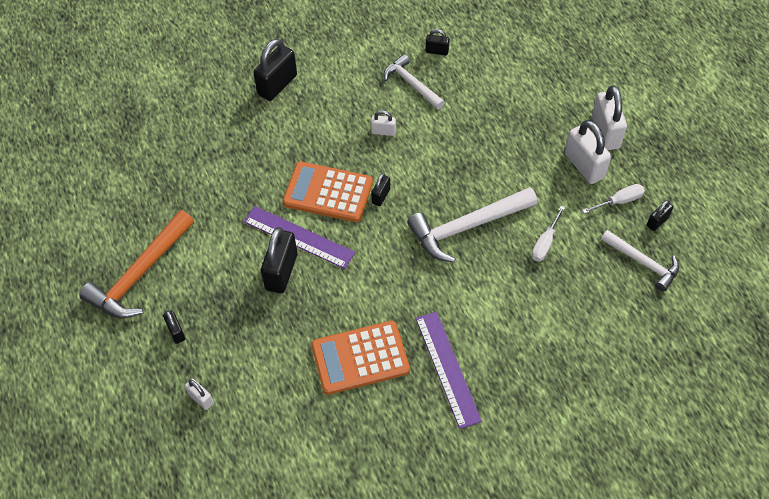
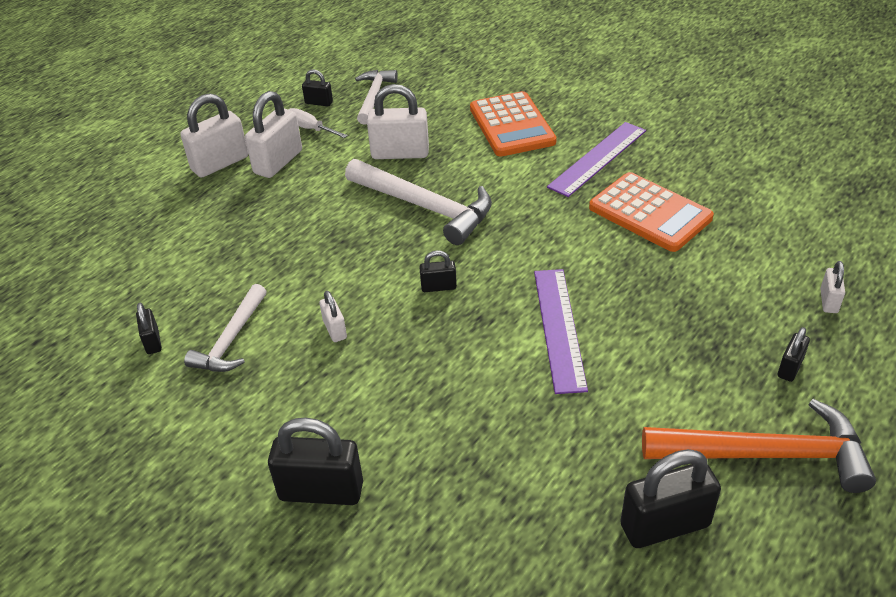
camera: 120 degrees left, 15 degrees down
(281, 272) = (618, 319): black padlock -> black padlock (665, 525)
(328, 192) = (472, 334): orange calculator -> orange calculator (511, 125)
(545, 243) = (400, 153): white screwdriver -> white padlock

